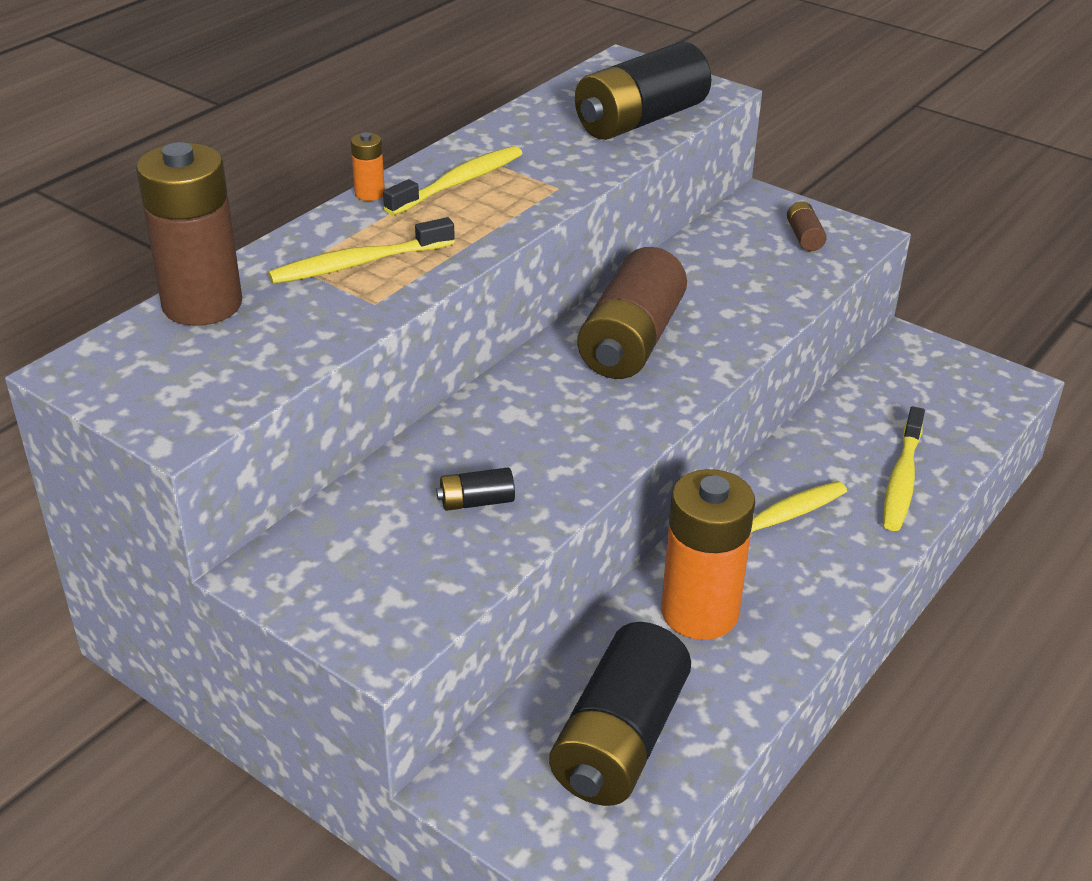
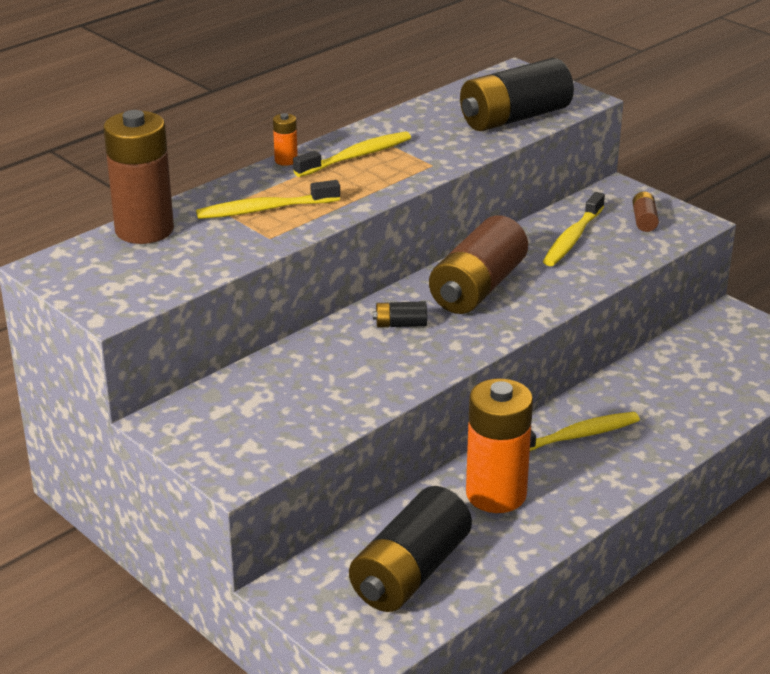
camera: 10 degrees right, 5 degrees down
(476, 502) = (327, 389): black battery -> black battery (400, 324)
(902, 479) = (689, 416): yellow toothbrush -> yellow toothbrush (572, 238)

